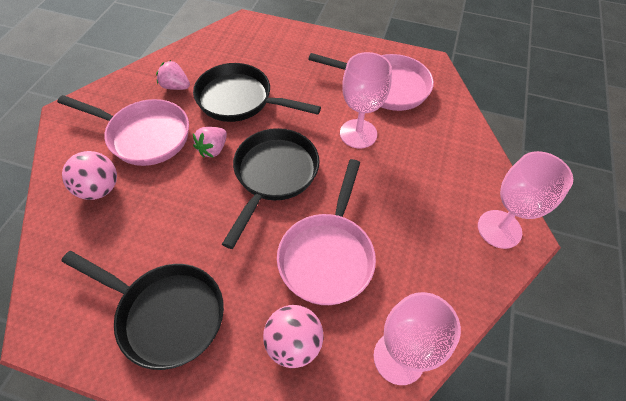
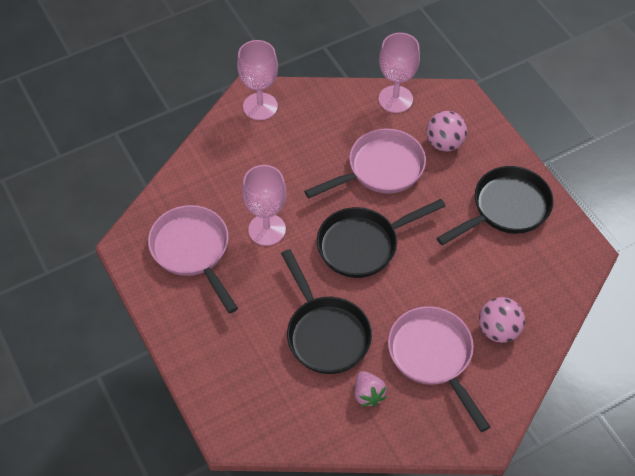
camera: 135 degrees left, 0 degrees up
(165, 314) = (506, 208): black pan -> black pan turned 75 degrees clockwise
(213, 149) = (388, 301): pink strawberry -> none

